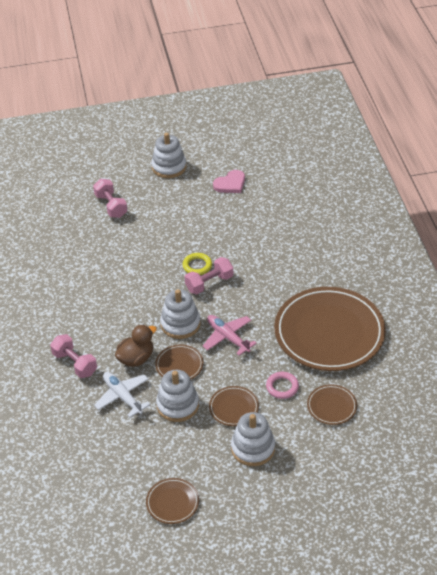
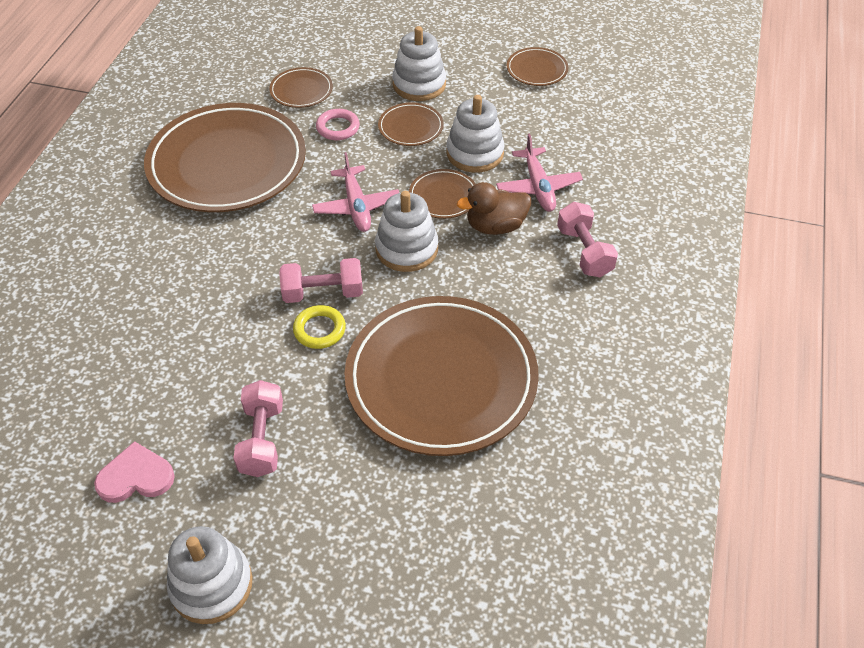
camera: 155 degrees left, 5 degrees up
(111, 206) = (386, 531): pink dumbbell -> pink dumbbell (262, 439)
(121, 268) = (441, 379): none -> brown plate
(122, 396) = (538, 187): white plane -> pink plane

